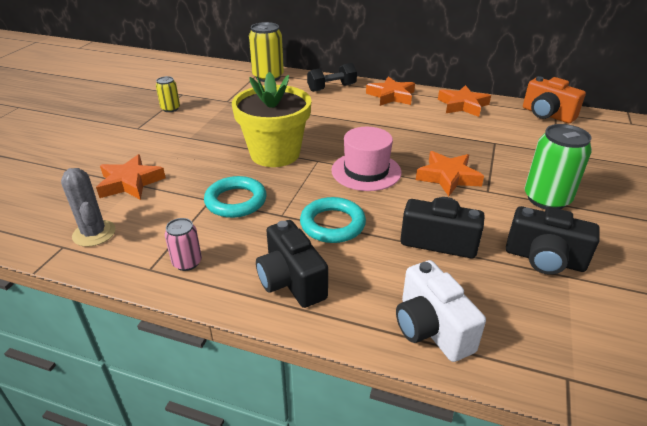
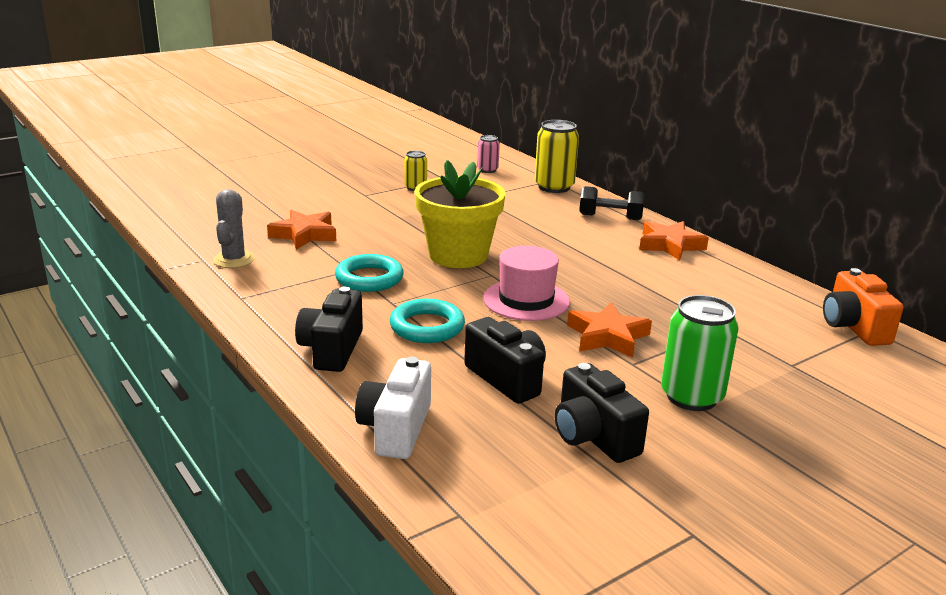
camera: 35 degrees right, 10 degrees down
(187, 262) = (272, 305): pink can -> pink can (487, 170)
(463, 105) = (748, 281): orange star -> none

